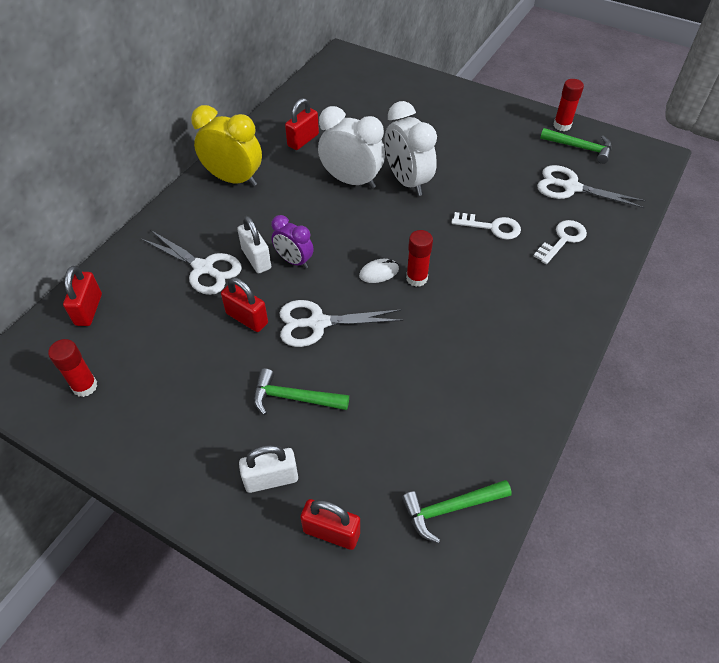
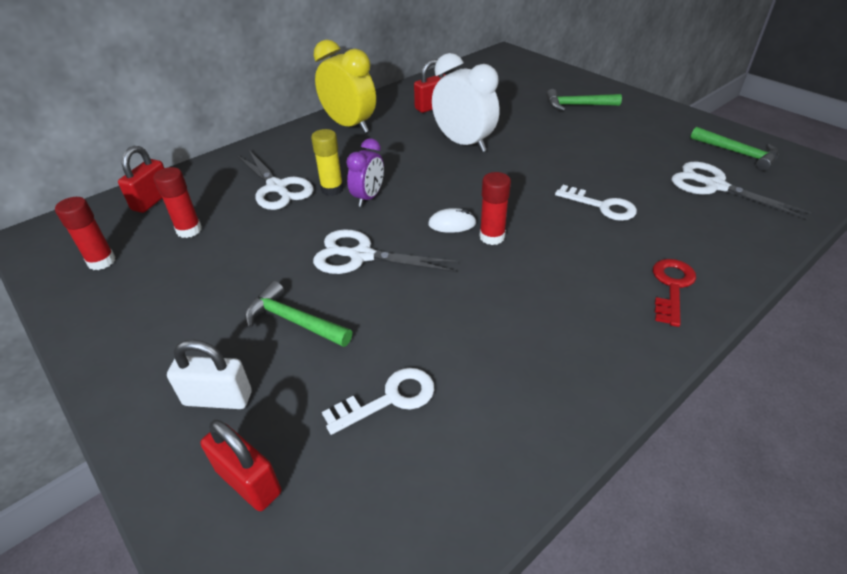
camera: 20 degrees right, 10 degrees down
(247, 318) = (291, 237): red padlock -> none
(256, 259) = (332, 189): white padlock -> yellow glue stick
(294, 261) = (368, 197): purple clock -> purple clock turned 120 degrees counterclockwise
(407, 181) = (522, 153): white clock -> none
(450, 509) = (413, 500): green hammer -> green hammer (577, 105)
(562, 125) = (721, 132): red glue stick -> red glue stick (189, 230)
(563, 240) = (687, 233): white key -> white key (389, 399)
(565, 293) = (672, 287): none -> red key

